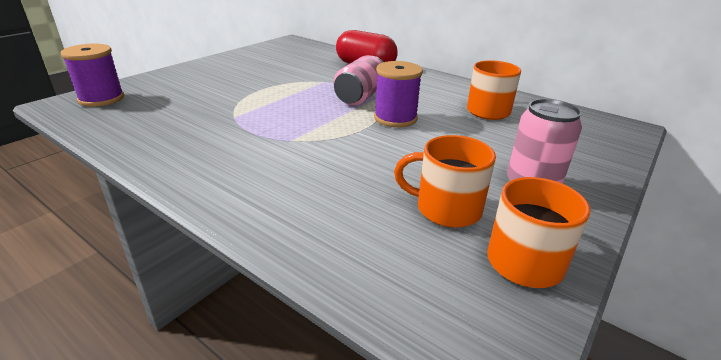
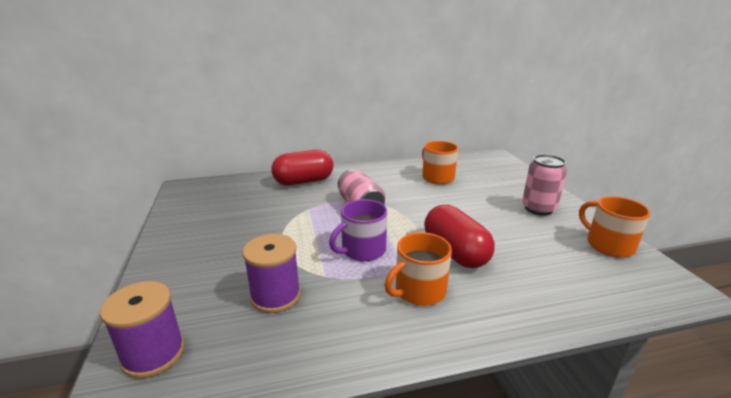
camera: 50 degrees left, 5 degrees down
(289, 118) = (362, 250): none -> purple mug
(344, 158) = (455, 252): none -> red capsule
(395, 118) = (413, 209): purple spool -> purple spool (275, 296)
(446, 209) = (547, 244): orange mug -> orange mug (419, 291)

